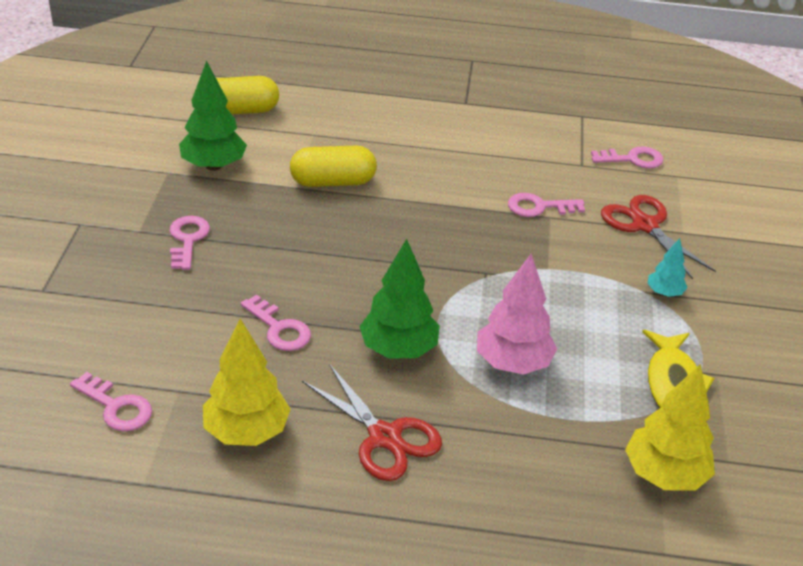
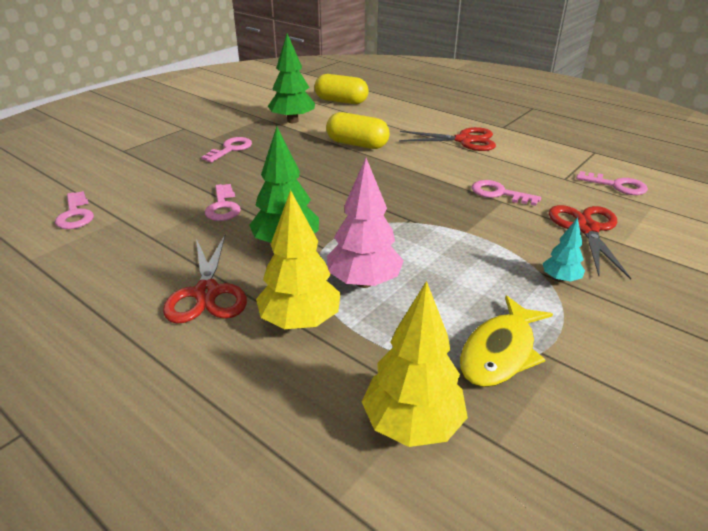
camera: 35 degrees right, 5 degrees down
(247, 432) = (125, 254): yellow tree -> yellow tree (300, 321)
(443, 138) = (464, 140): none -> red scissors

